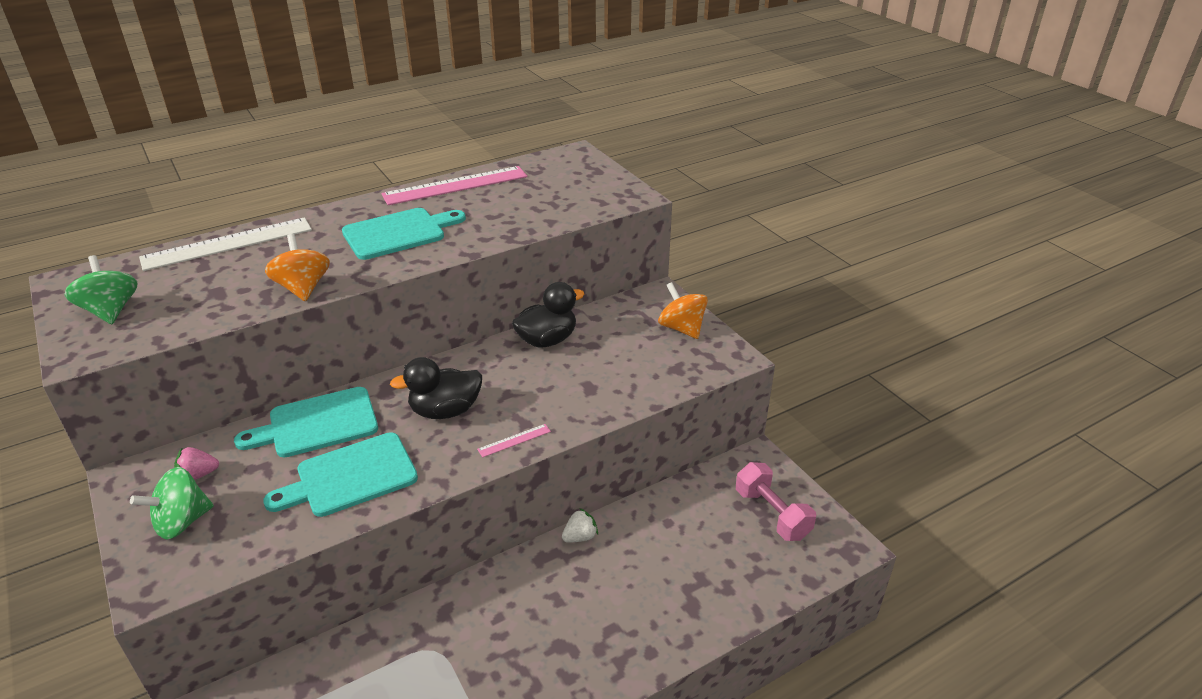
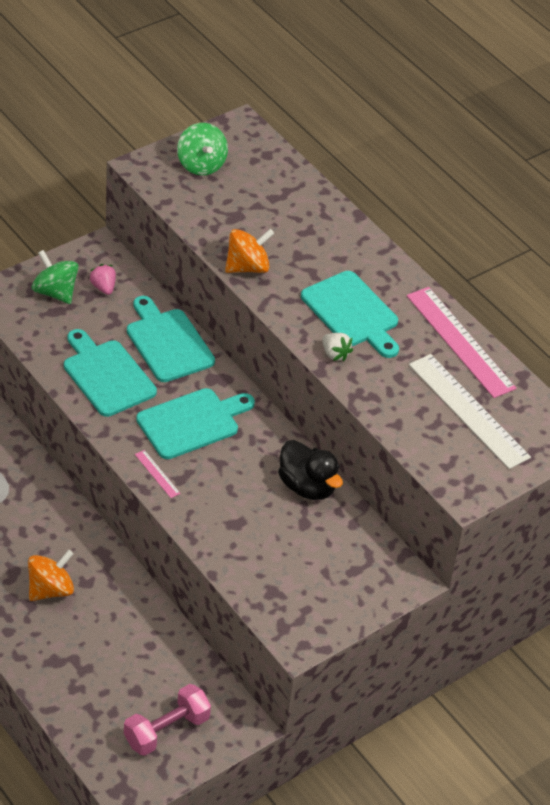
camera: 80 degrees right, 10 degrees up
(111, 311) = (201, 165): green spinning top -> green spinning top turned 105 degrees clockwise
(227, 243) = (314, 203): white ruler -> white ruler (469, 410)
(445, 411) = (192, 422): black duck -> turquoise cutting board
(580, 537) = (128, 578): white strawberry -> white strawberry (335, 354)
(682, 328) = (344, 598): orange spinning top -> orange spinning top (50, 589)

